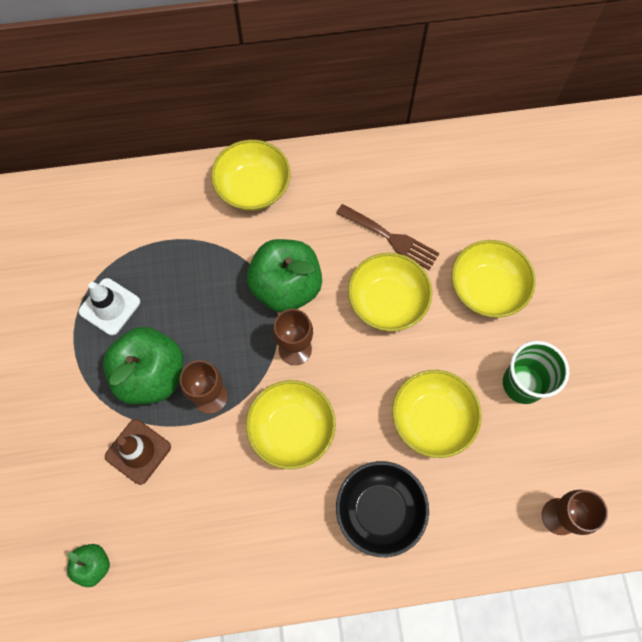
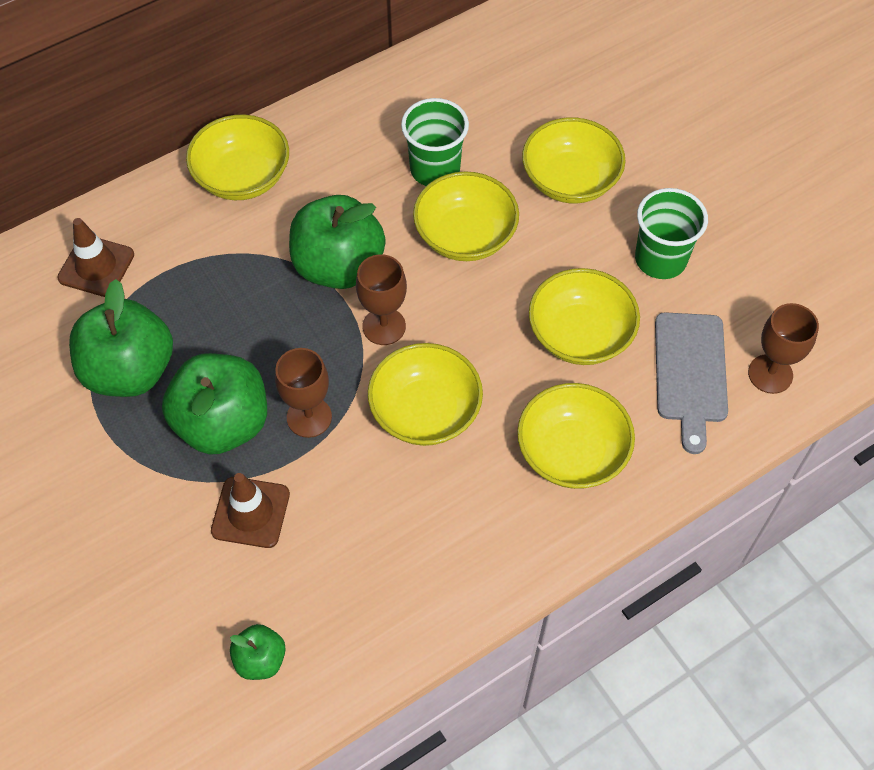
camera: 25 degrees left, 10 degrees down
(109, 306) = (130, 370): white traffic cone -> green apple
(124, 217) = (96, 266): none -> brown traffic cone
(379, 510) = (572, 452): black bowl -> yellow bowl
(391, 238) = (435, 169): brown fork -> green cup
(498, 487) = (690, 373): none -> grey cutting board

